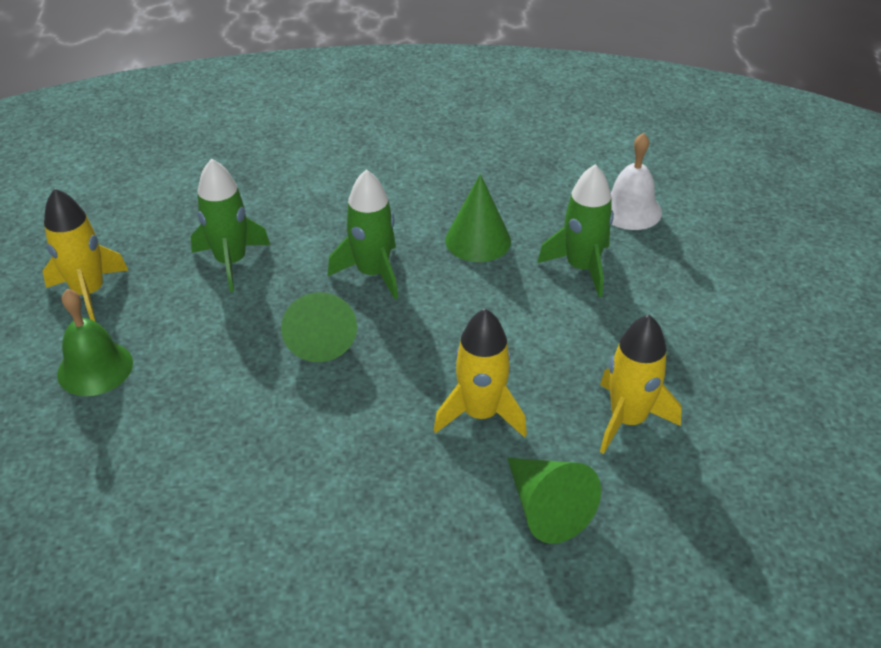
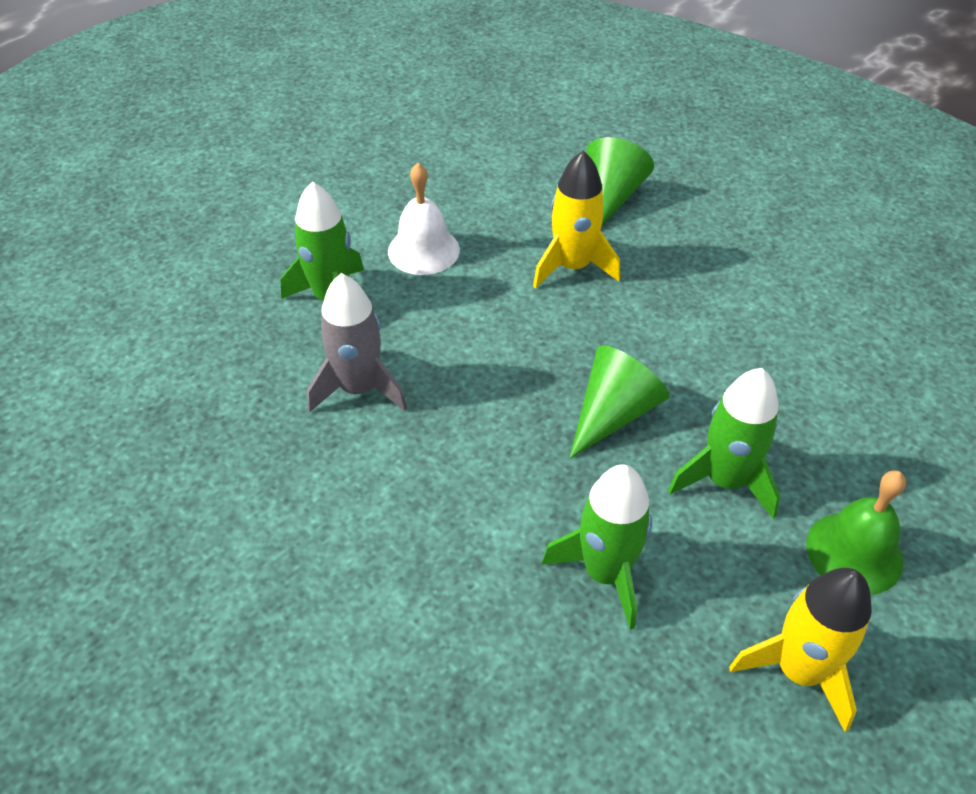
camera: 130 degrees left, 5 degrees up
(372, 273) = (491, 436): green rocket -> green rocket (725, 480)
(478, 240) = (359, 389): green cone -> grey rocket
(627, 419) = (488, 197): yellow rocket -> none
(630, 210) = (204, 308): white bell -> white bell (423, 250)

